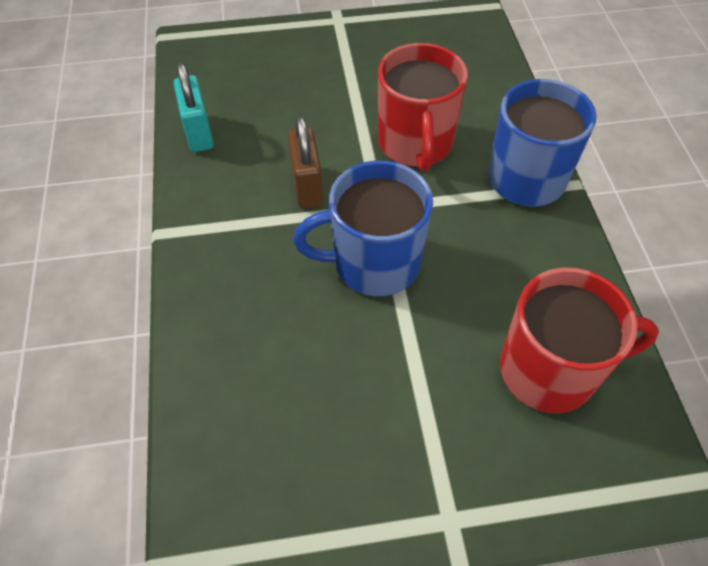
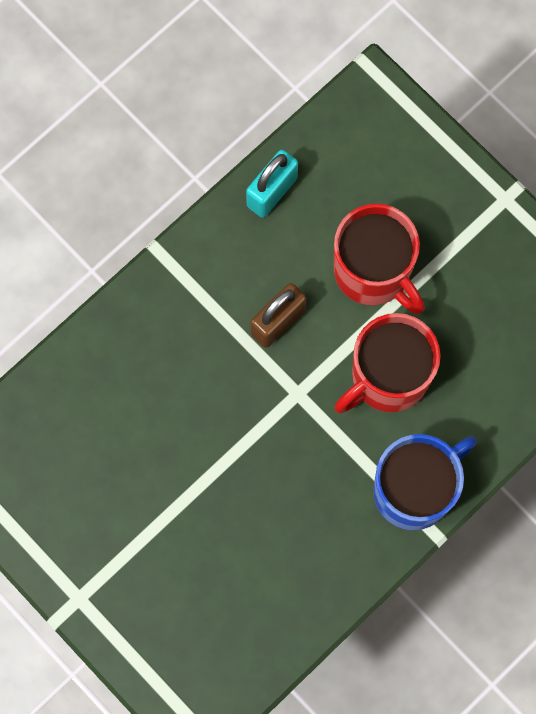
camera: 55 degrees right, 20 degrees up
(373, 263) = (239, 425): blue mug -> none
(550, 370) = (232, 605): red mug -> red mug (373, 272)

